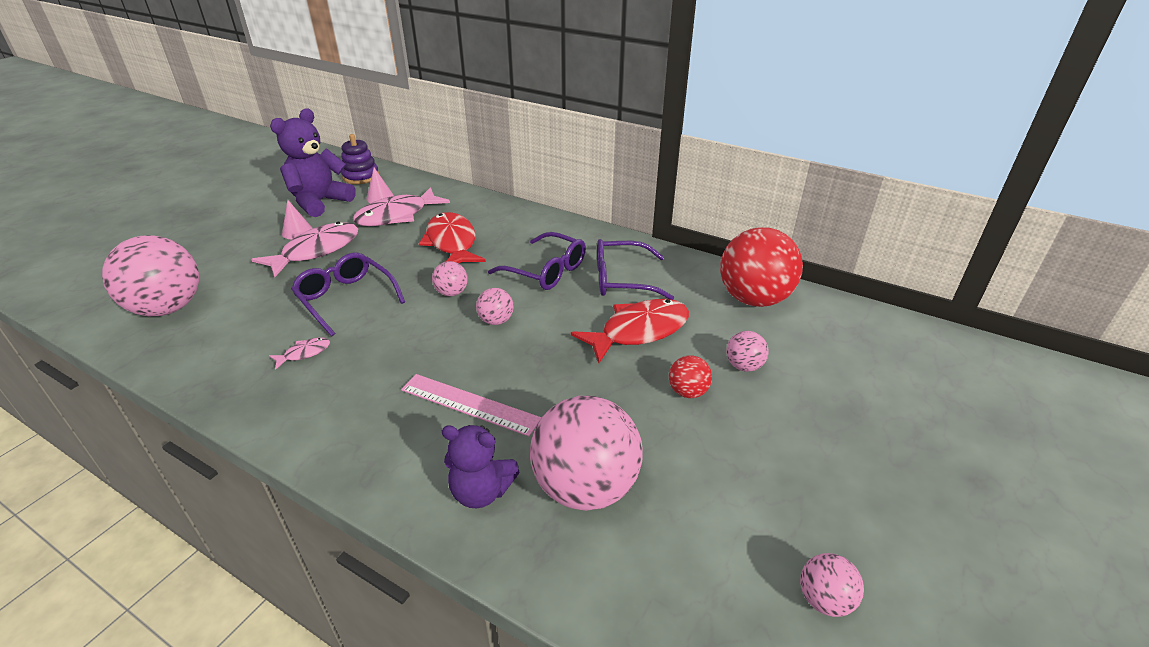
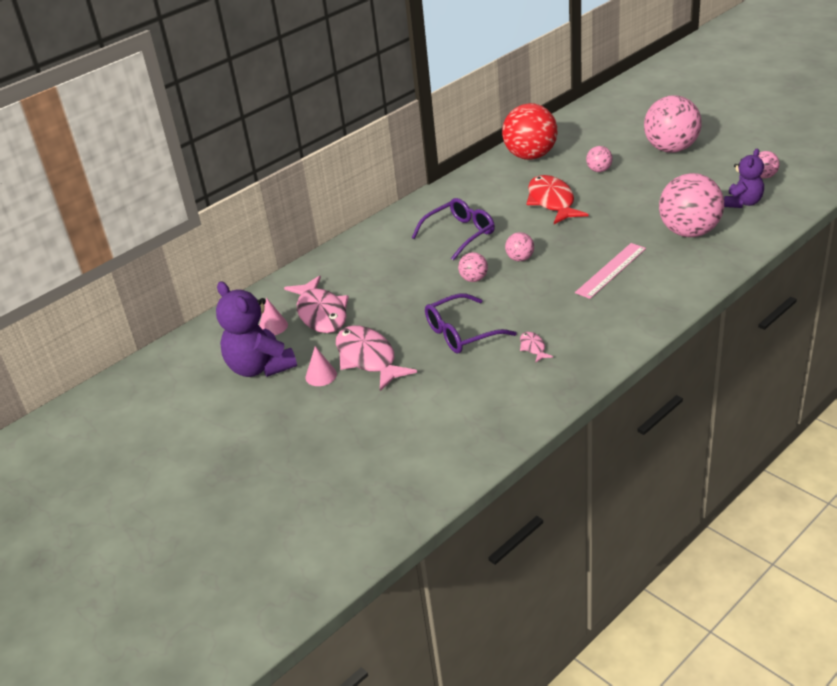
camera: 70 degrees left, 0 degrees up
(168, 308) = (436, 439): pink ball -> pink ball (671, 149)
(361, 177) = (211, 343): purple stacking toy -> none
(452, 243) = (392, 280): red fish -> none
(481, 491) = (688, 266): purple teddy bear -> purple teddy bear (742, 203)
(622, 280) = (486, 202): purple glasses -> none
(688, 392) = (618, 191): red ball -> none

